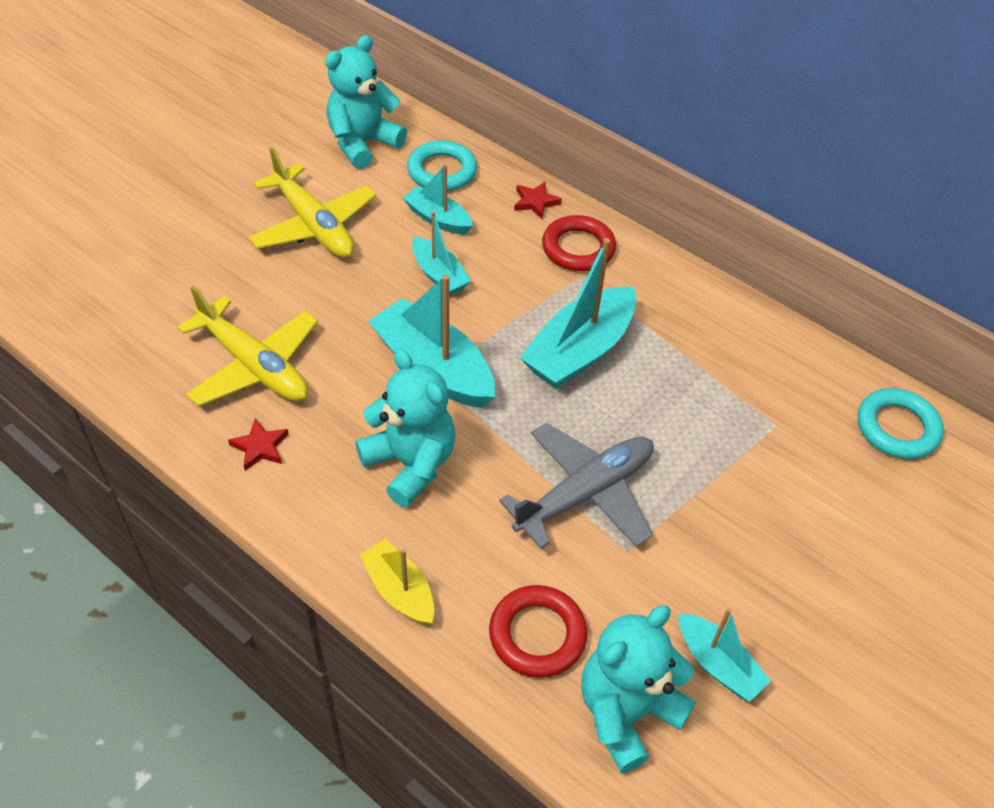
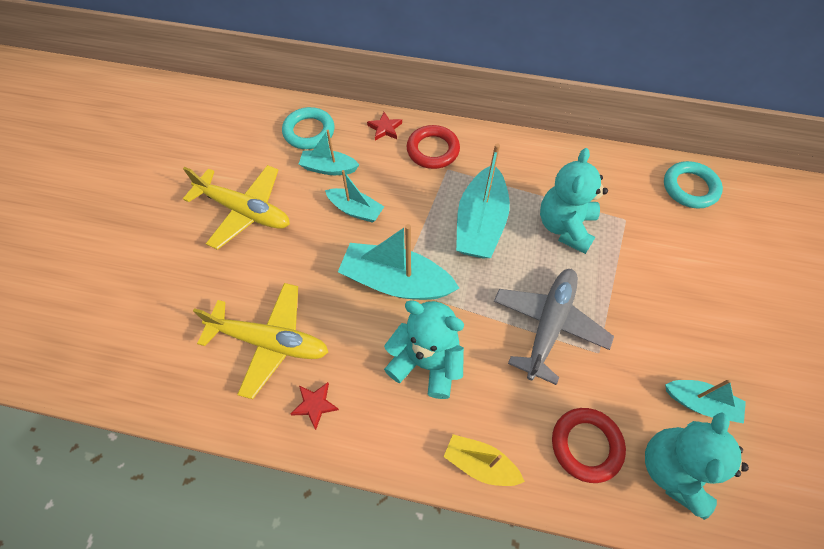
camera: 25 degrees left, 10 degrees up
(363, 143) = (241, 133): turquoise teddy bear -> turquoise teddy bear (565, 227)

